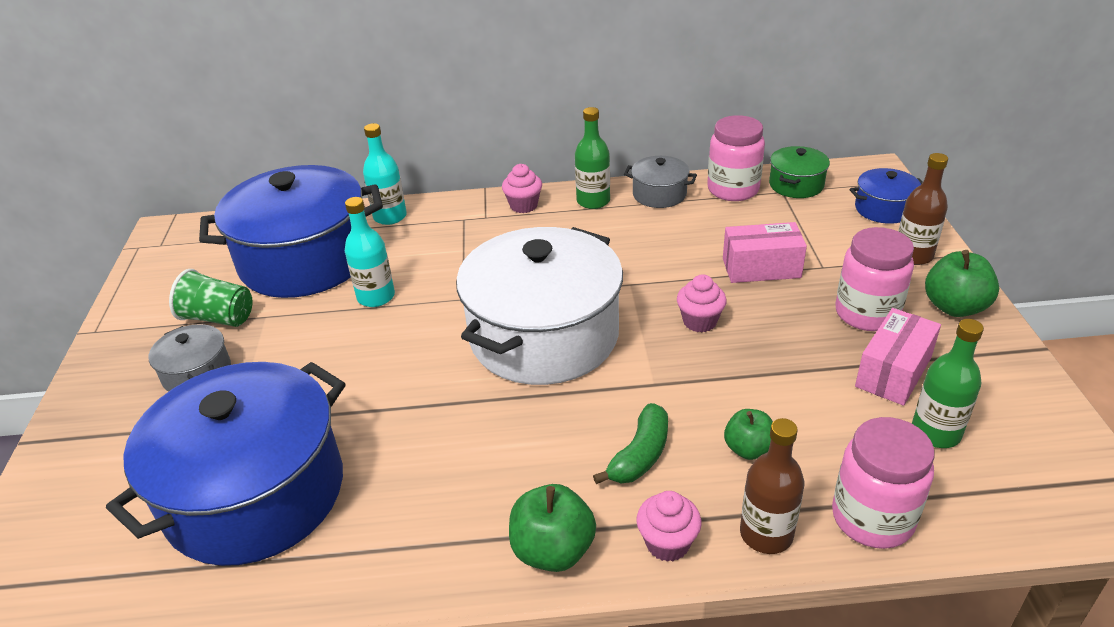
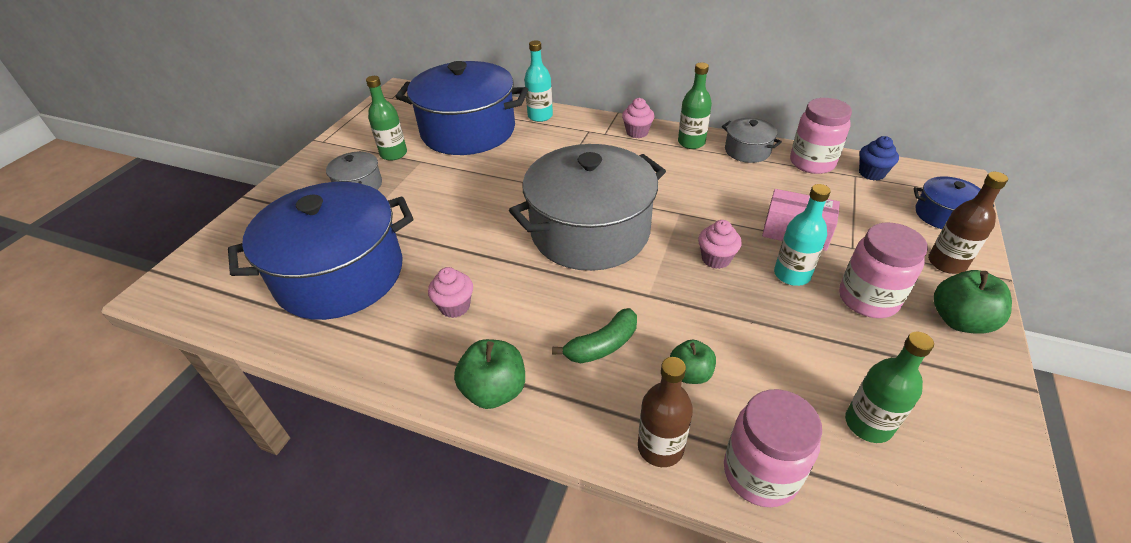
camera: 25 degrees right, 5 degrees up
(219, 318) = (393, 154): green cup -> green bottle
(376, 297) = (495, 169): turquoise bottle -> turquoise bottle (792, 274)
(544, 336) = (590, 231): white pot -> grey pot
(667, 543) = (579, 421): pink cupcake -> pink cupcake (455, 306)
(796, 185) = (871, 173): green pot -> blue cupcake
(893, 372) = (861, 357): pink box -> none

